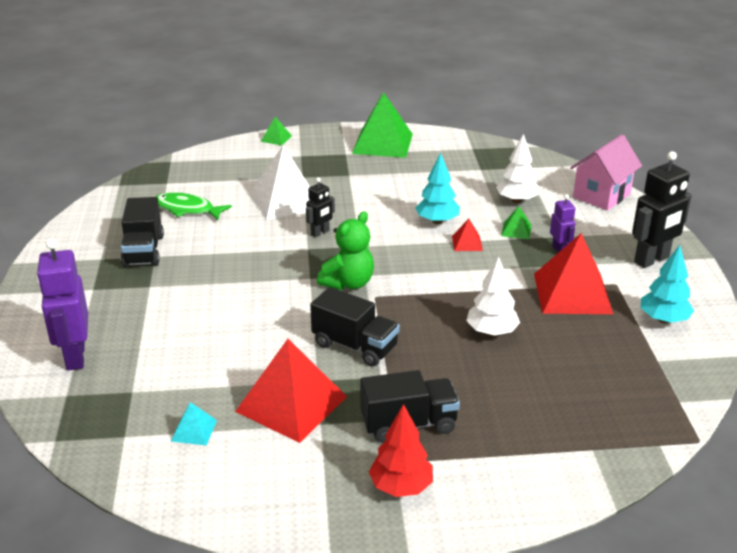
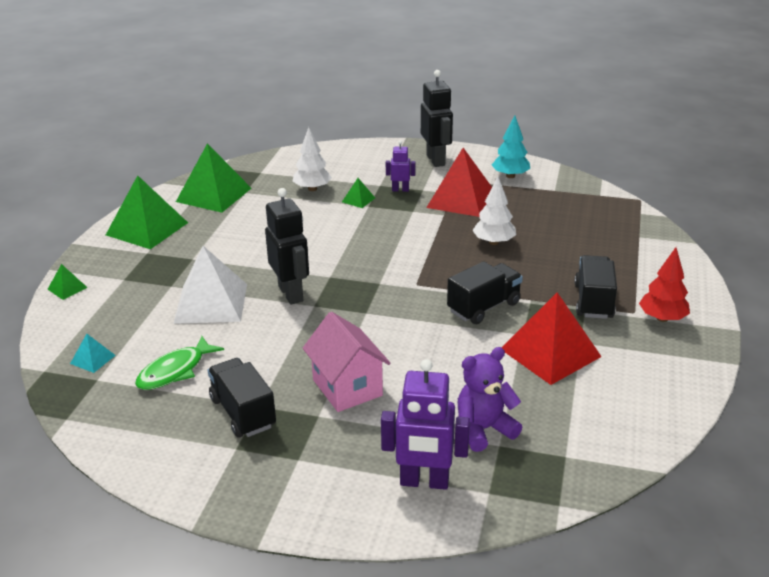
camera: 70 degrees left, 0 degrees up
(144, 251) = (243, 413): black truck -> black truck turned 135 degrees counterclockwise
(152, 378) = (484, 429): none -> purple teddy bear
(194, 430) = (570, 412): turquoise pyramid -> turquoise pyramid (92, 359)
(320, 233) = (291, 293): black robot -> black robot, size x1.84
(348, 283) = (388, 293): green teddy bear -> none
(437, 221) = (317, 231): turquoise tree -> none
(463, 156) = (213, 195): none -> green pyramid
(467, 243) = (362, 225): red pyramid -> none
(601, 195) = (333, 154): pink house -> pink house (347, 387)

